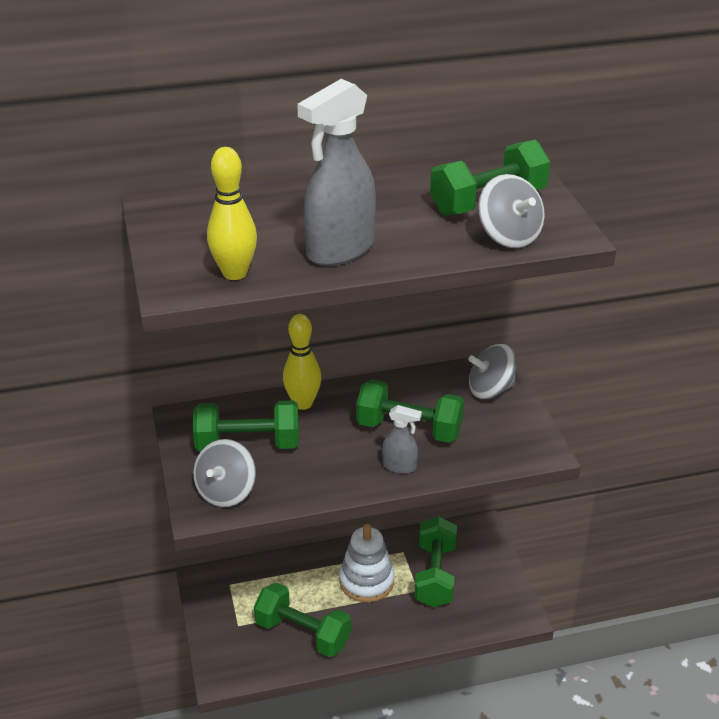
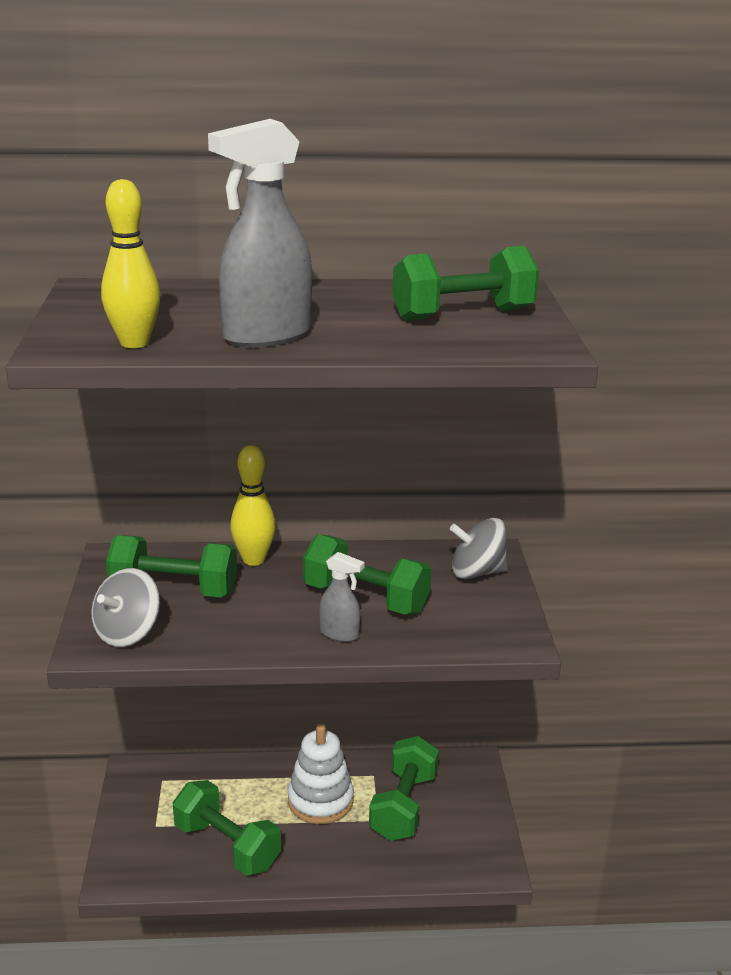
camera: 10 degrees right, 10 degrees down
(509, 236) = (471, 343): grey spinning top -> none

